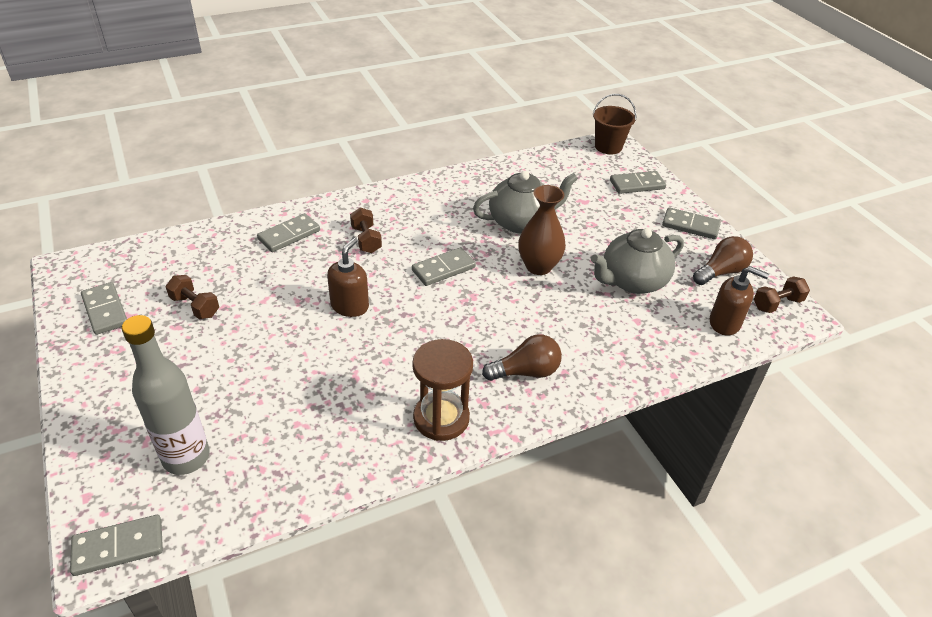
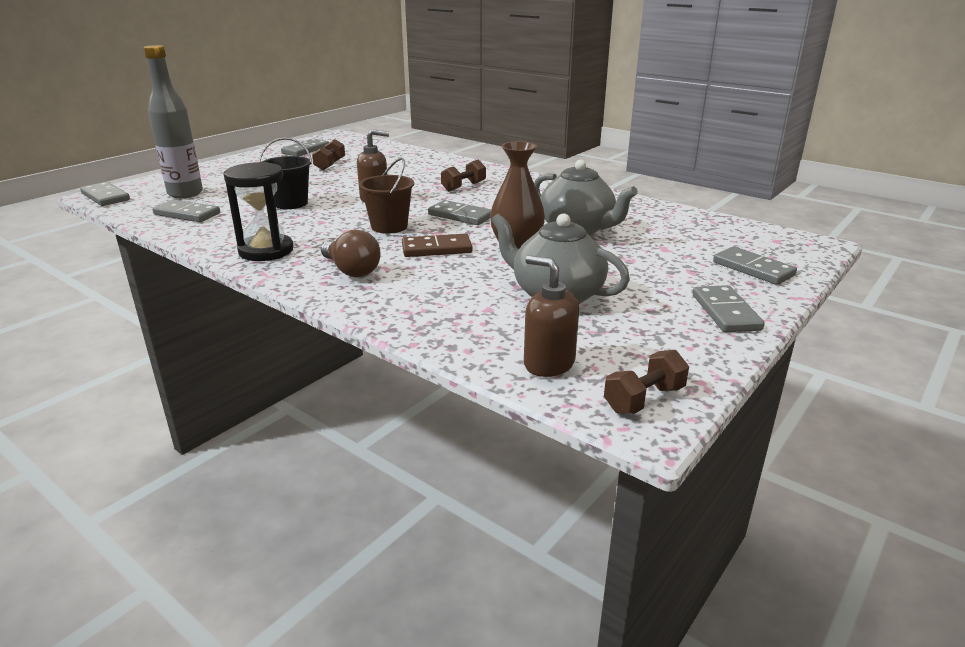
camera: 65 degrees right, 15 degrees down
(289, 235) = (437, 167): grey domino -> grey domino (187, 214)
(311, 370) = (290, 203): none -> black bucket
(441, 418) = (266, 251): brown hourglass -> black hourglass
(511, 308) = (436, 249): none -> brown domino
(608, 147) = (799, 242): brown bucket -> brown bucket (389, 226)
(721, 272) = (656, 346): brown light bulb -> none
(725, 323) = (548, 363): brown soap dispenser -> brown soap dispenser turned 135 degrees clockwise
(777, 304) = (644, 399): brown dumbbell -> brown dumbbell turned 75 degrees counterclockwise

